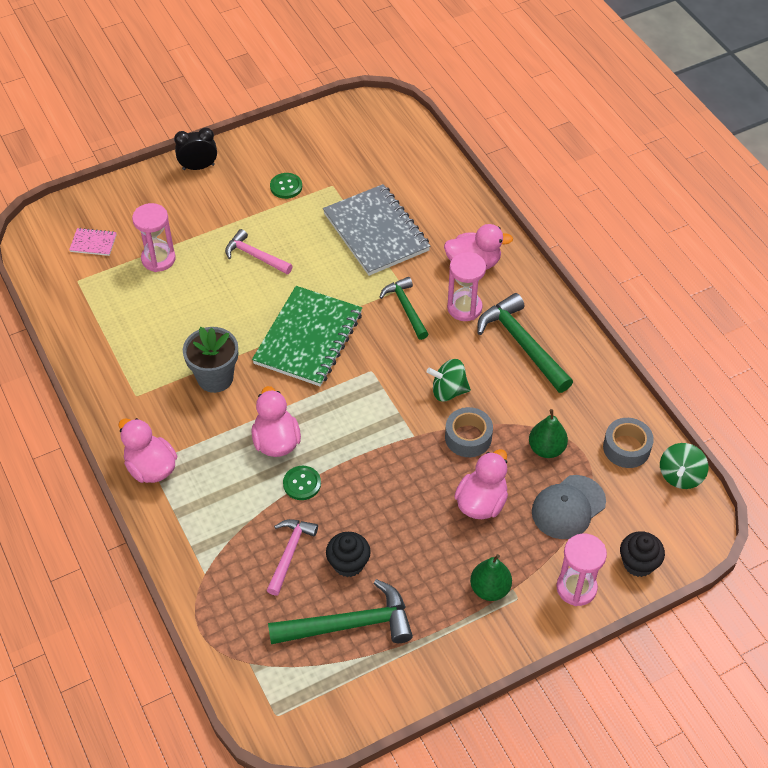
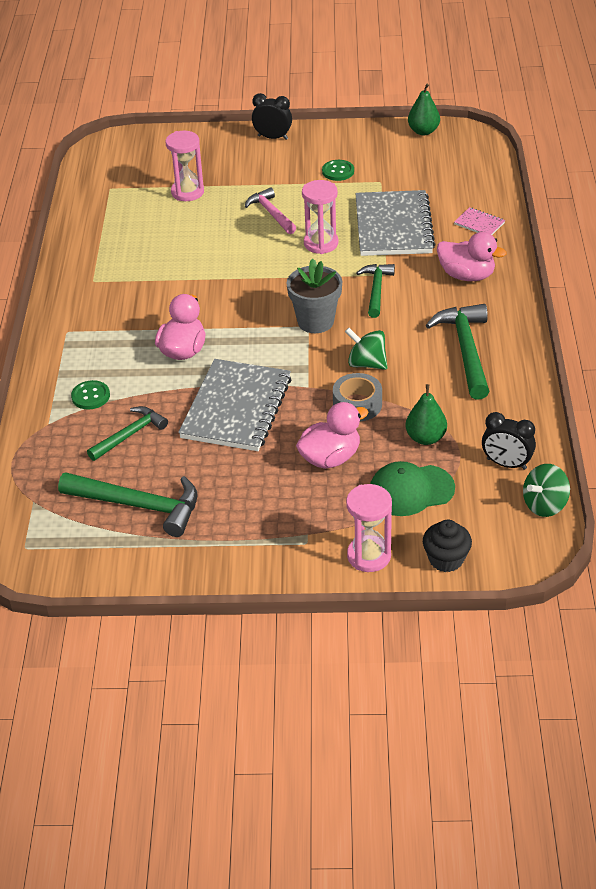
camera: 30 degrees right, 10 degrees down
(93, 243) = (143, 166): pink notebook -> pink notebook (479, 224)
(151, 468) = (65, 335): pink duck -> none
(215, 378) = (168, 289): grey flower pot -> grey flower pot (315, 321)
(289, 553) = (130, 434): pink hammer -> green hammer
(302, 484) = (180, 388): green button -> green button (90, 396)
(308, 338) = (270, 285): green notebook -> none
(348, 563) = (174, 460): black cupcake -> none
(366, 484) = (236, 408): none -> grey notebook
(464, 308) = (431, 306): pink hourglass -> pink hourglass (321, 243)
(490, 589) = (286, 526): green pear -> green pear (423, 131)
(568, 507) = (411, 490): grey cap -> green cap
(626, 448) = (506, 464): grey tape -> black clock

